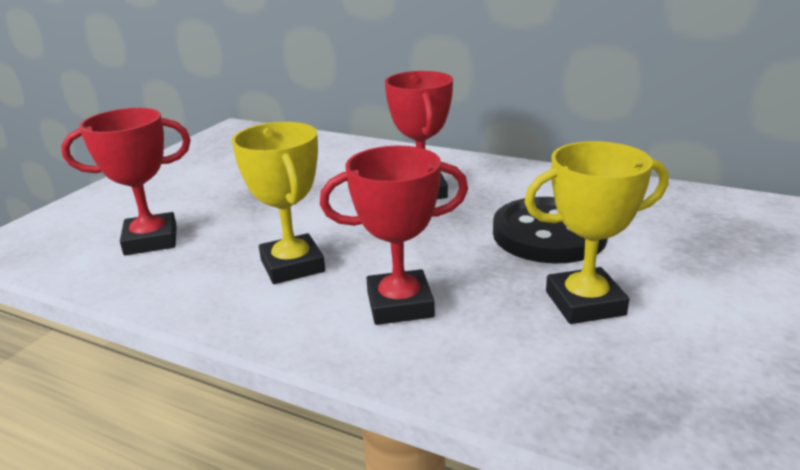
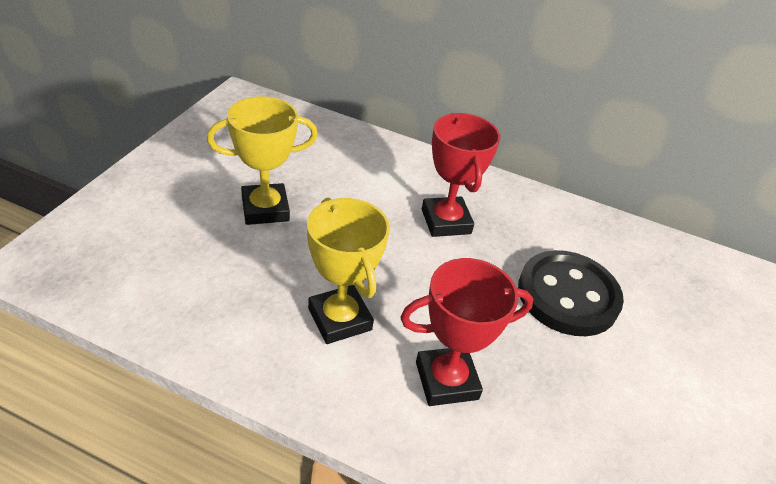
camera: 10 degrees left, 15 degrees up
(151, 240) = (192, 269): red trophy -> none
(585, 303) = (604, 390): yellow trophy -> yellow trophy (265, 209)

